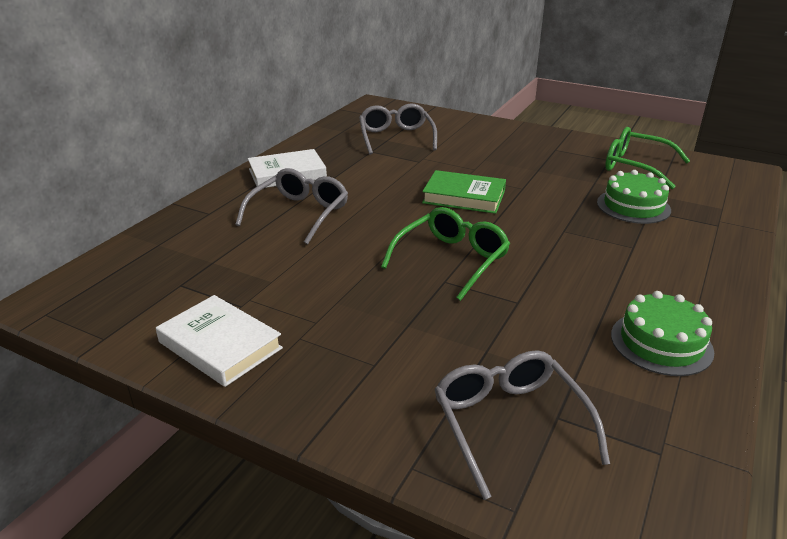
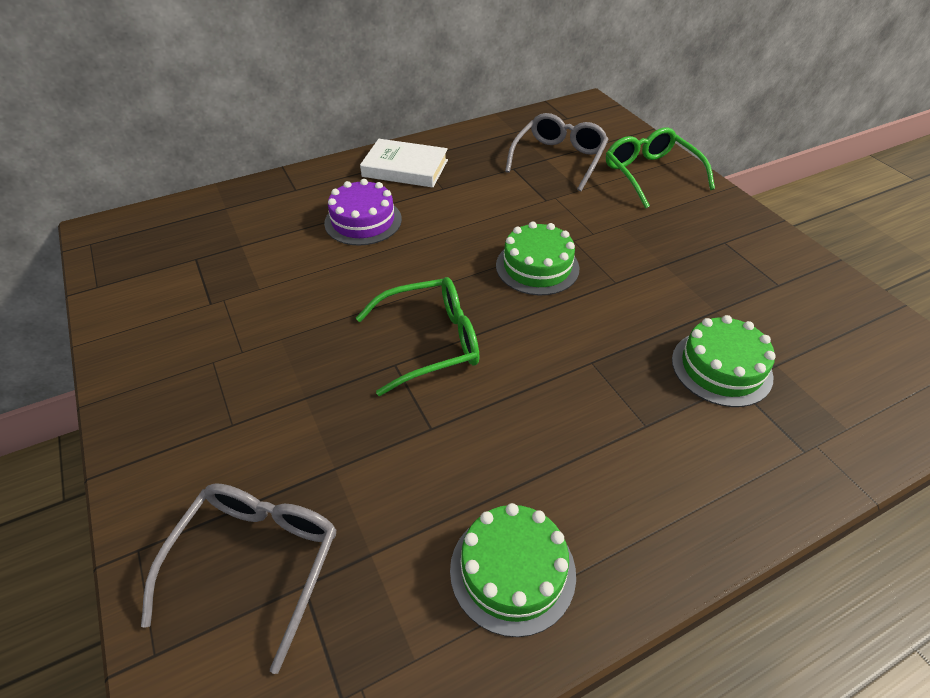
camera: 35 degrees right, 15 degrees up
(220, 345) = (154, 336): white book -> none
(299, 213) = (363, 221): grey glasses -> purple cake
(464, 197) = (537, 267): green book -> green cake
(636, 166) = (802, 310): green glasses -> green glasses (650, 174)

